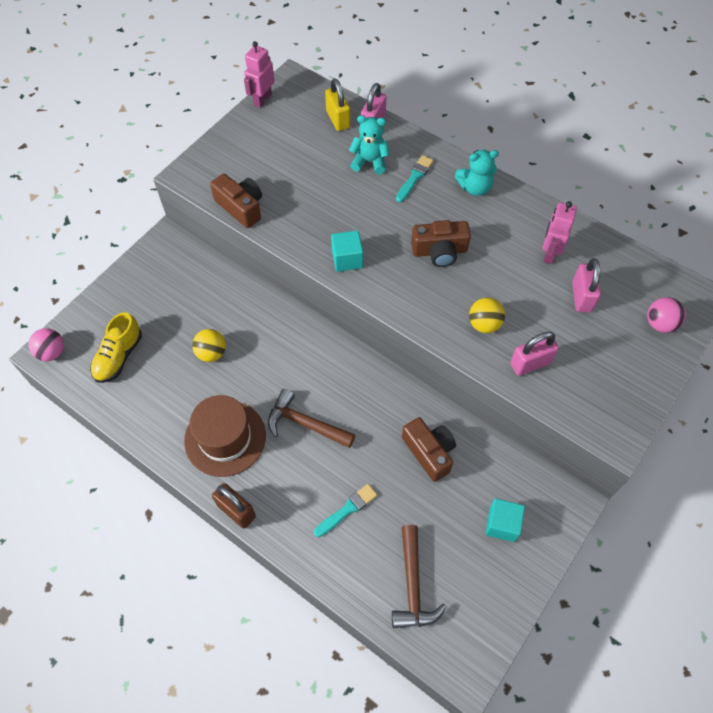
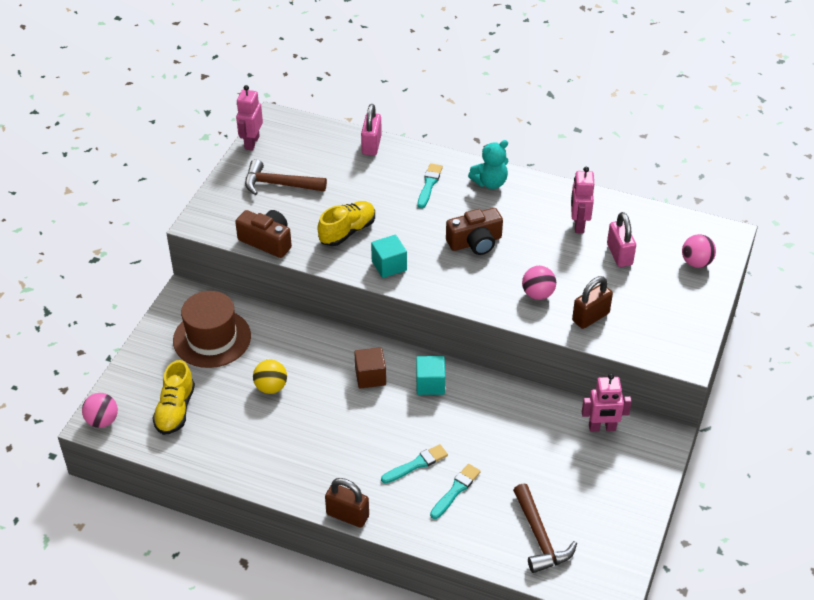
camera: 15 degrees left, 15 degrees down
(225, 438) = (313, 457): brown hat -> brown hat (212, 338)
(305, 424) = (388, 428): brown hammer -> brown hammer (279, 184)
(306, 363) = (370, 376): none -> brown cube
(319, 213) = (347, 231): none -> yellow shoe
(319, 470) = (416, 464): none -> turquoise brush
(338, 119) = (335, 147): yellow padlock -> none
(369, 161) = (380, 178): turquoise teddy bear -> none
(429, 452) = (518, 426): brown camera -> none
(484, 324) = (538, 294): yellow ball -> pink ball
(502, 524) = (606, 469): turquoise cube -> turquoise cube (430, 384)
(512, 475) = (602, 428): none -> pink robot
(530, 363) = (590, 317): pink padlock -> brown padlock

